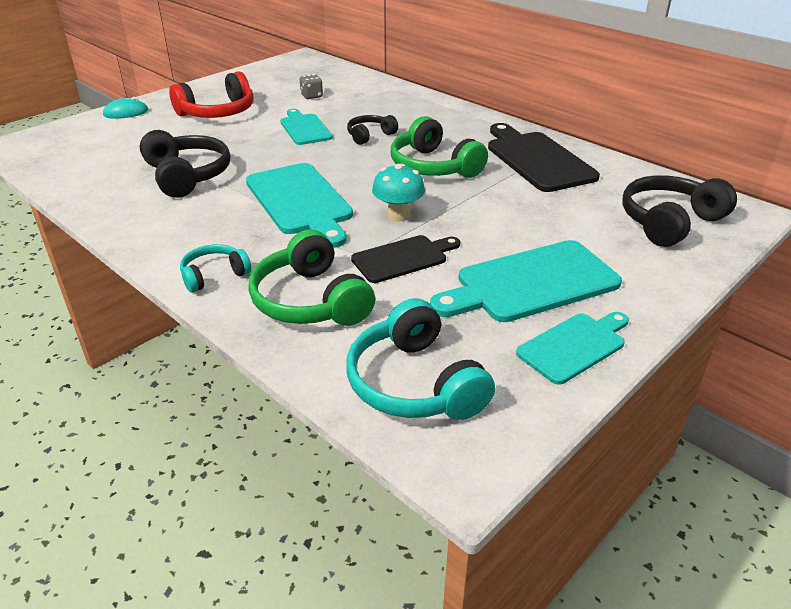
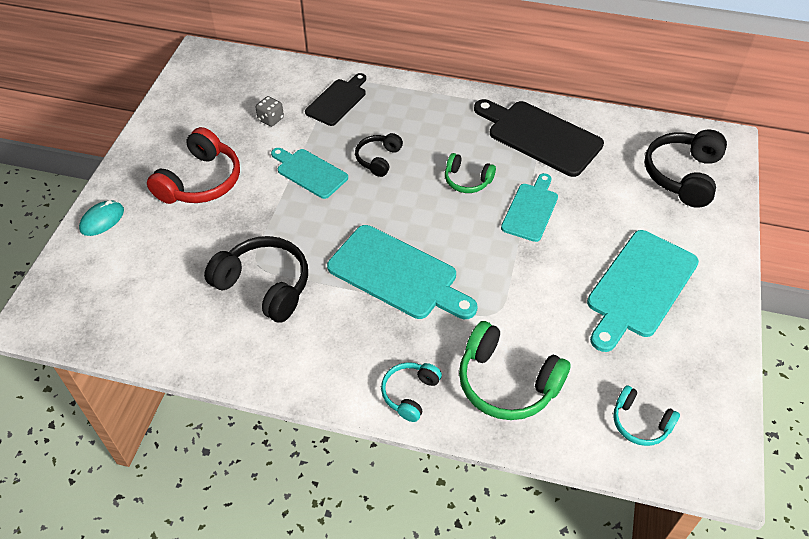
camera: 30 degrees left, 15 degrees up
(398, 215) = (490, 256): turquoise mushroom -> none
(403, 258) = (534, 303): black cutting board -> black cutting board (337, 100)
(414, 383) = (640, 423): turquoise headphones -> turquoise headphones, size x0.57
(433, 166) = (467, 180): green headphones -> green headphones, size x0.57
(574, 346) = (708, 336): turquoise cutting board -> turquoise cutting board (531, 209)

